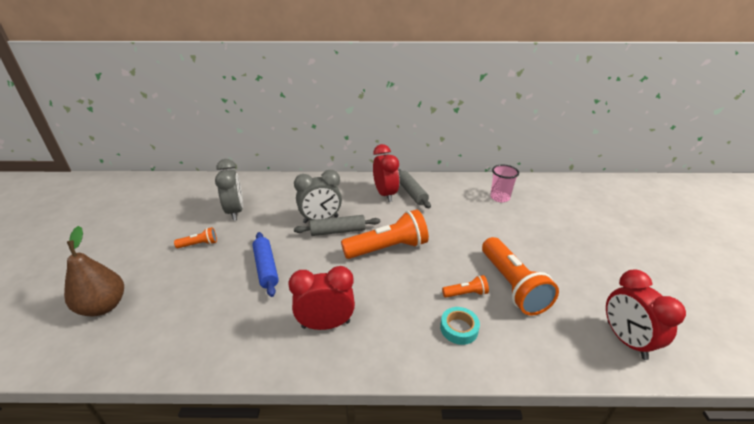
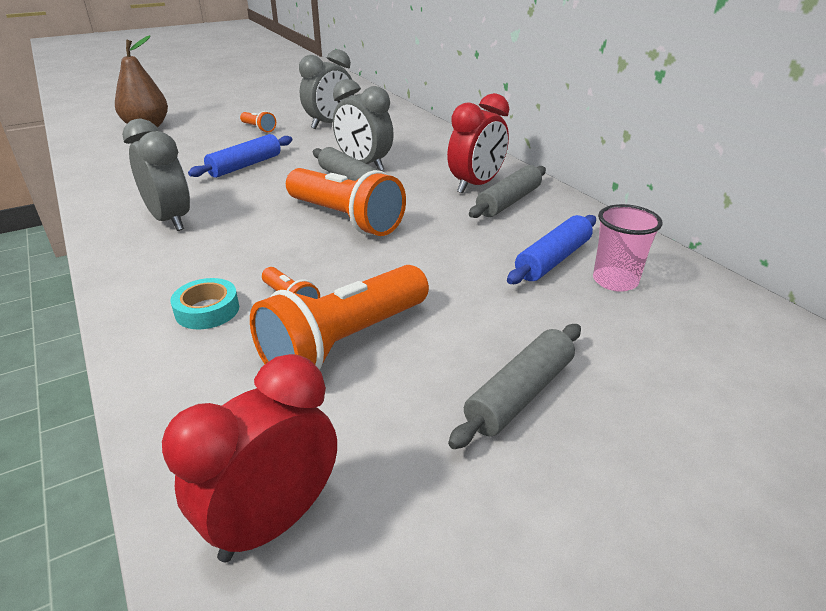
camera: 60 degrees right, 0 degrees up
(326, 324) = (170, 220): red clock -> grey clock
(474, 204) = (552, 259): none -> blue rolling pin
(566, 251) = (520, 394): none -> grey rolling pin

